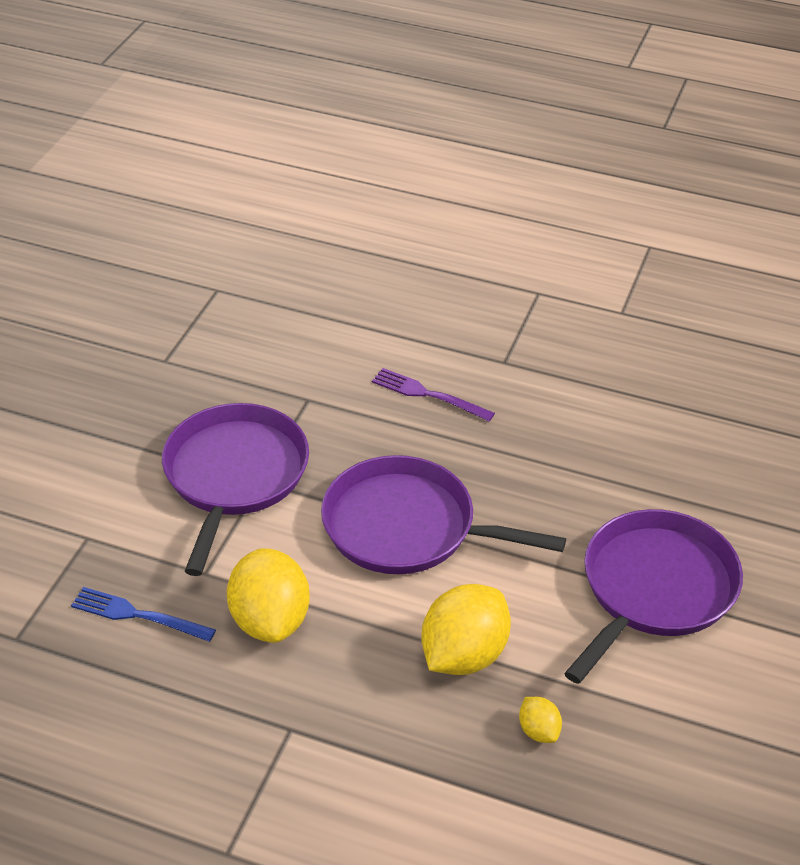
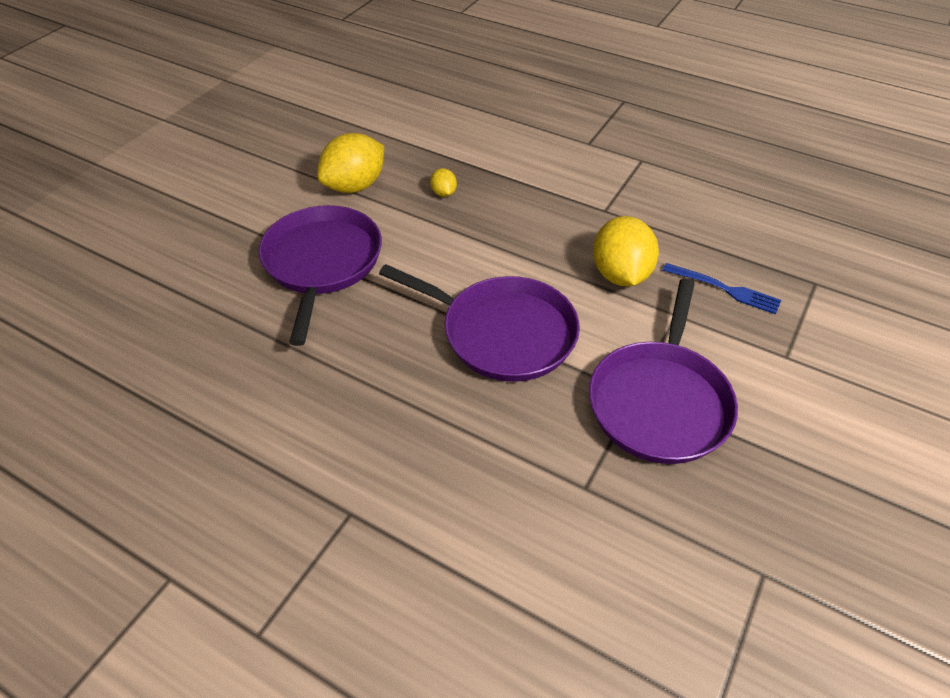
camera: 170 degrees left, 5 degrees up
(427, 394) = (452, 476): purple fork -> none
(464, 655) = (480, 237): yellow lemon -> yellow lemon (355, 186)
(655, 589) = (322, 263): purple pan -> purple pan turned 135 degrees clockwise

